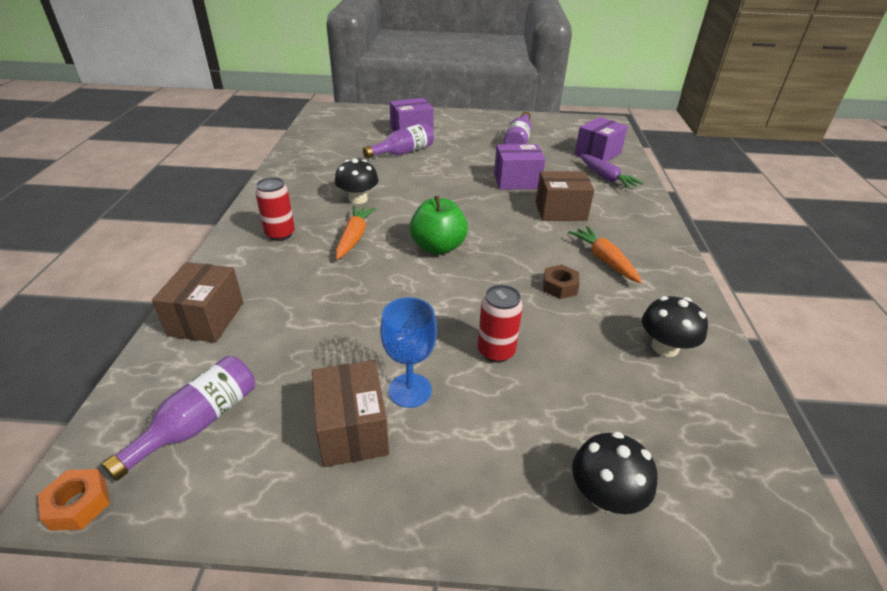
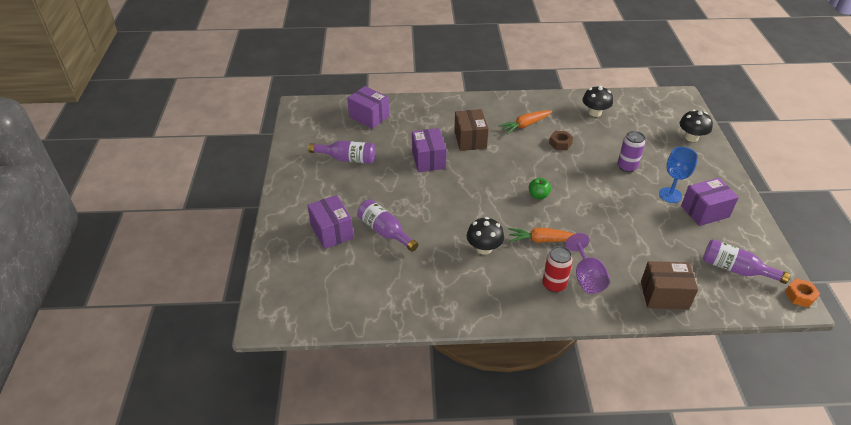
camera: 95 degrees left, 5 degrees up
(277, 259) = (586, 277): none -> purple goblet
(352, 430) = (705, 211): brown box -> purple box
(438, 247) = (538, 195): green apple -> green apple, size x0.55
(496, 351) = (627, 167): red can -> purple can
(606, 177) = (412, 116): purple carrot -> none

